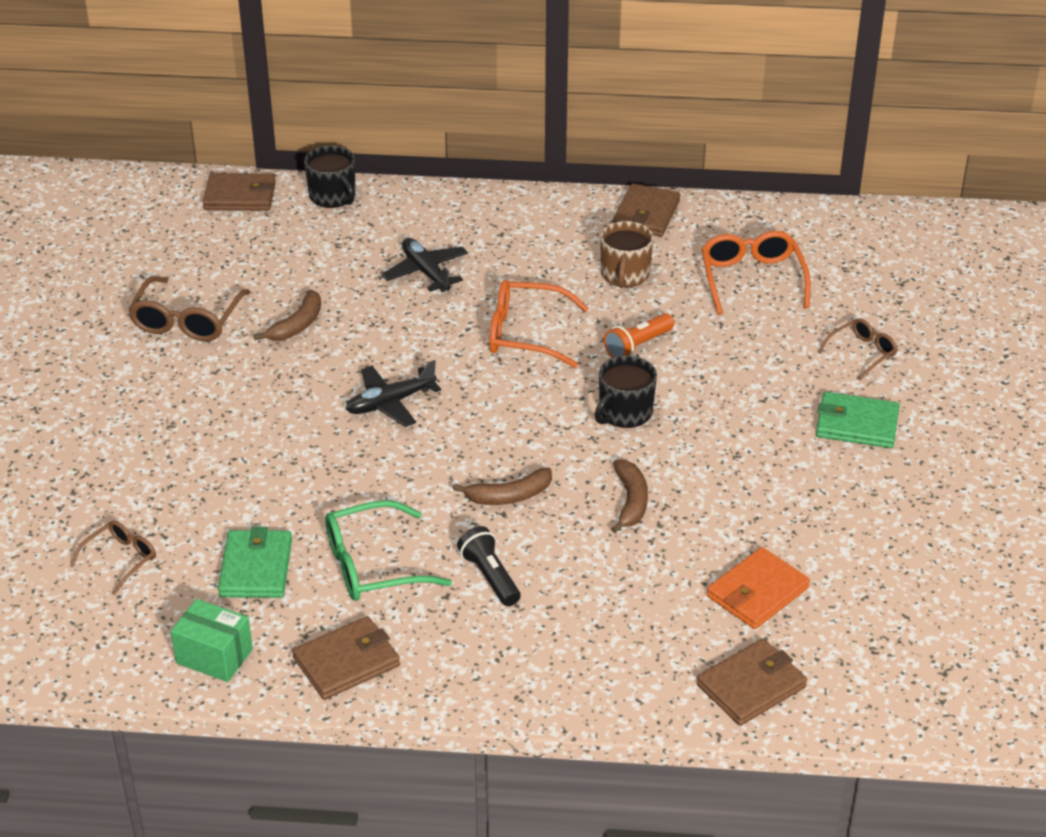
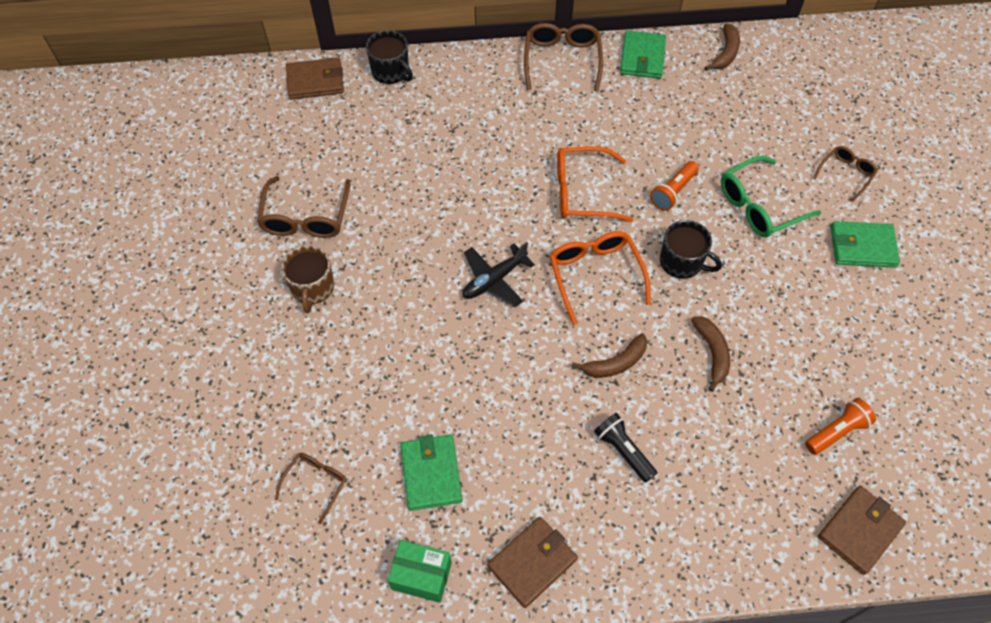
camera: 10 degrees left, 20 degrees up
(297, 325) = (397, 209): brown banana -> brown banana (725, 53)
(373, 565) = (526, 454): green glasses -> green glasses (759, 206)
(426, 272) = (486, 140): black plane -> none
(545, 207) = (562, 60): none -> brown glasses
(624, 413) = (682, 262): black mug -> black mug turned 90 degrees counterclockwise
(625, 274) = (643, 120): brown mug -> brown mug (312, 288)
(646, 214) = (642, 57): brown wallet -> green wallet
(752, 279) = (741, 112): orange glasses -> orange glasses (595, 275)
(757, 592) = (837, 431): orange wallet -> orange flashlight

